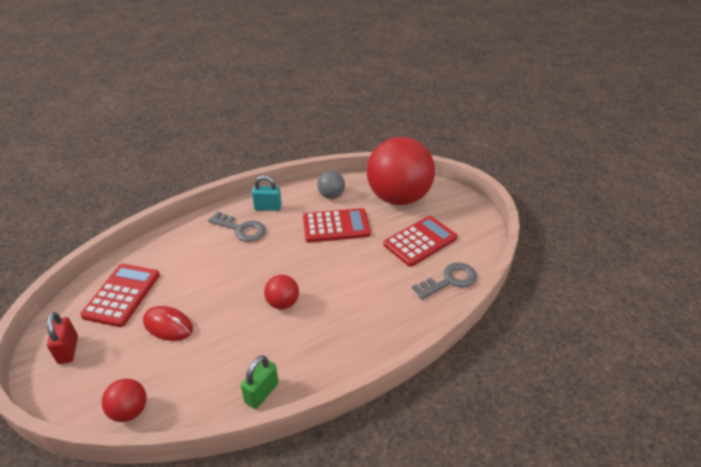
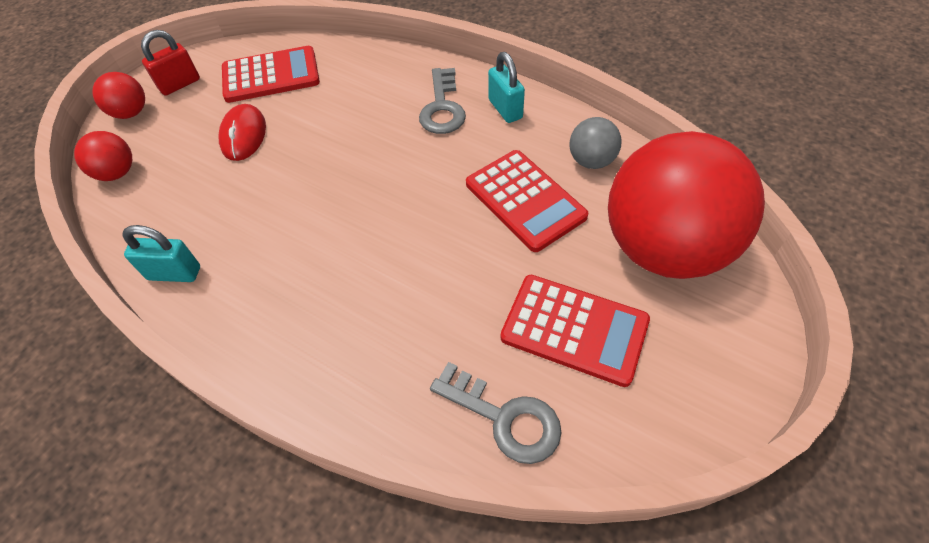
camera: 65 degrees right, 15 degrees up
(262, 393) = (174, 273): green padlock -> turquoise padlock
(283, 303) = (331, 218): red ball -> red ball (131, 113)

